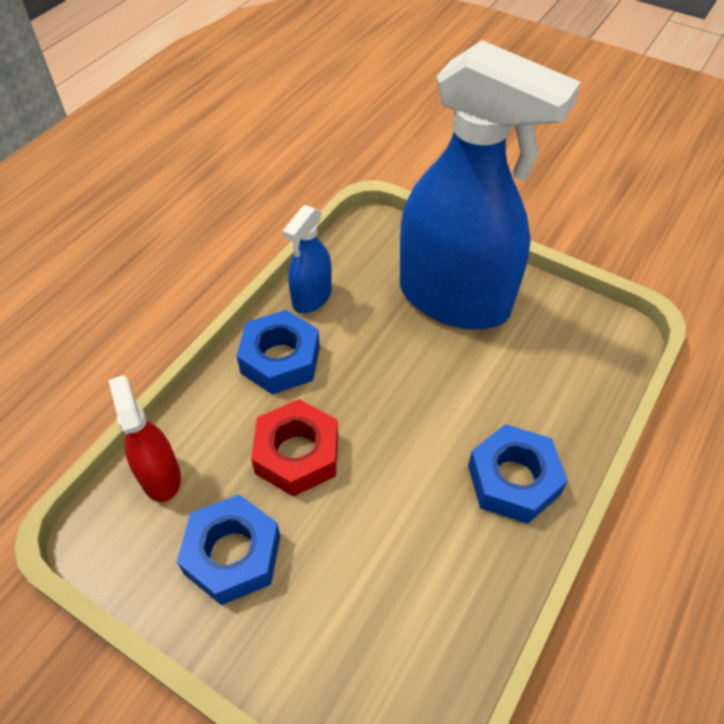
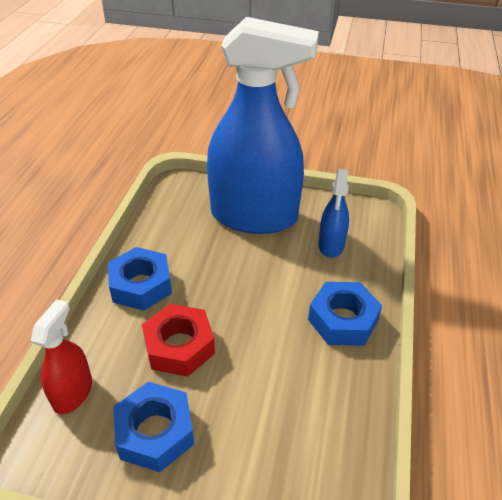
camera: 20 degrees left, 10 degrees down
(160, 476) = (73, 393): red spray bottle -> red spray bottle turned 60 degrees clockwise
(312, 297) = (149, 238): blue spray bottle -> blue spray bottle (331, 245)

